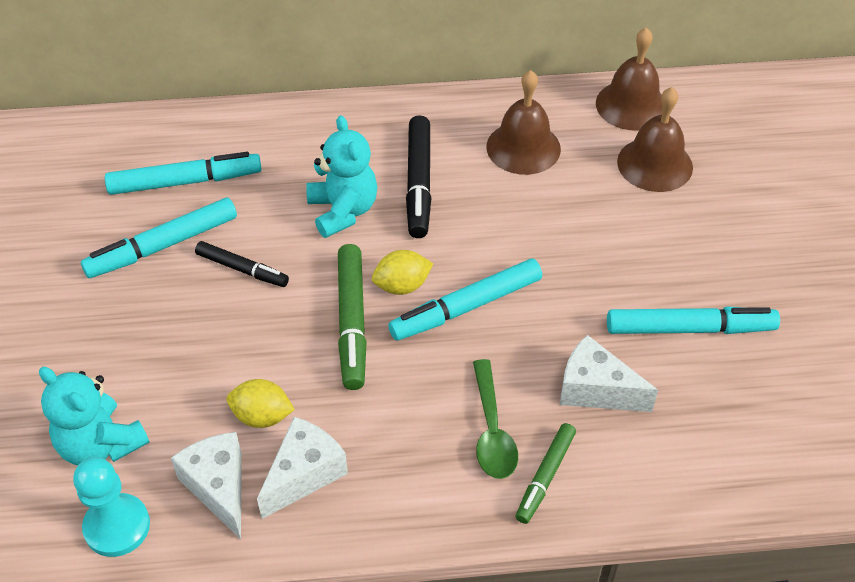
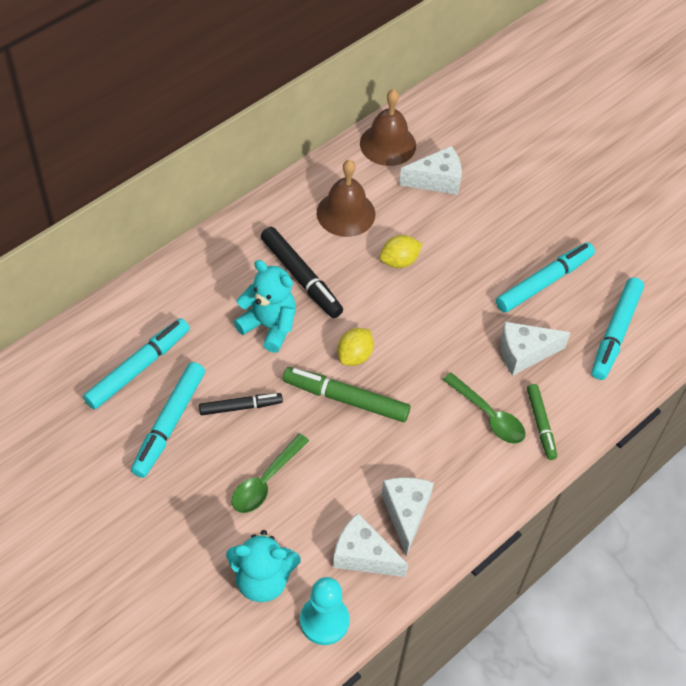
camera: 40 degrees left, 5 degrees up
(197, 352) = (266, 481): none -> green spoon
(262, 416) = (347, 495): yellow lemon -> yellow lemon (399, 261)
(352, 322) = (345, 399): green marker -> green marker turned 150 degrees clockwise
(466, 307) = (406, 346): turquoise marker -> turquoise marker (615, 333)
(655, 164) = (436, 180): brown bell -> white cheese

